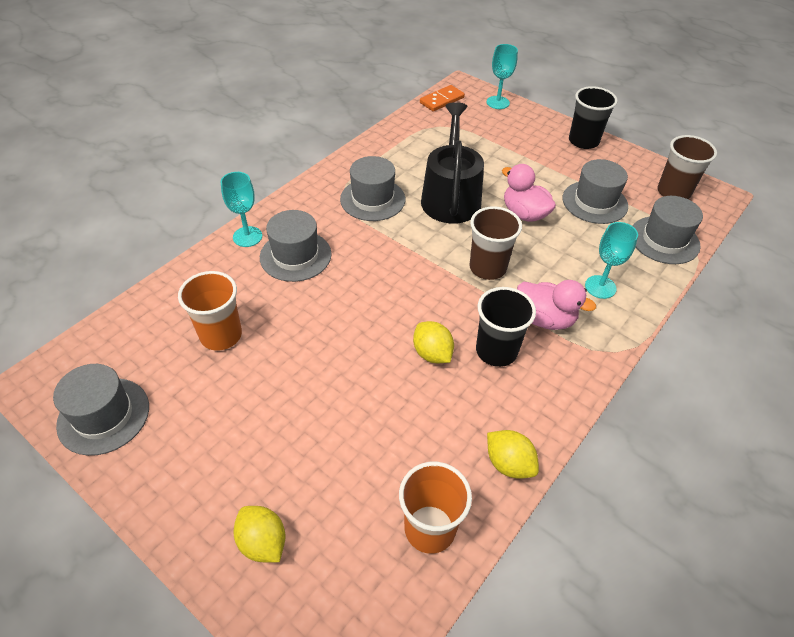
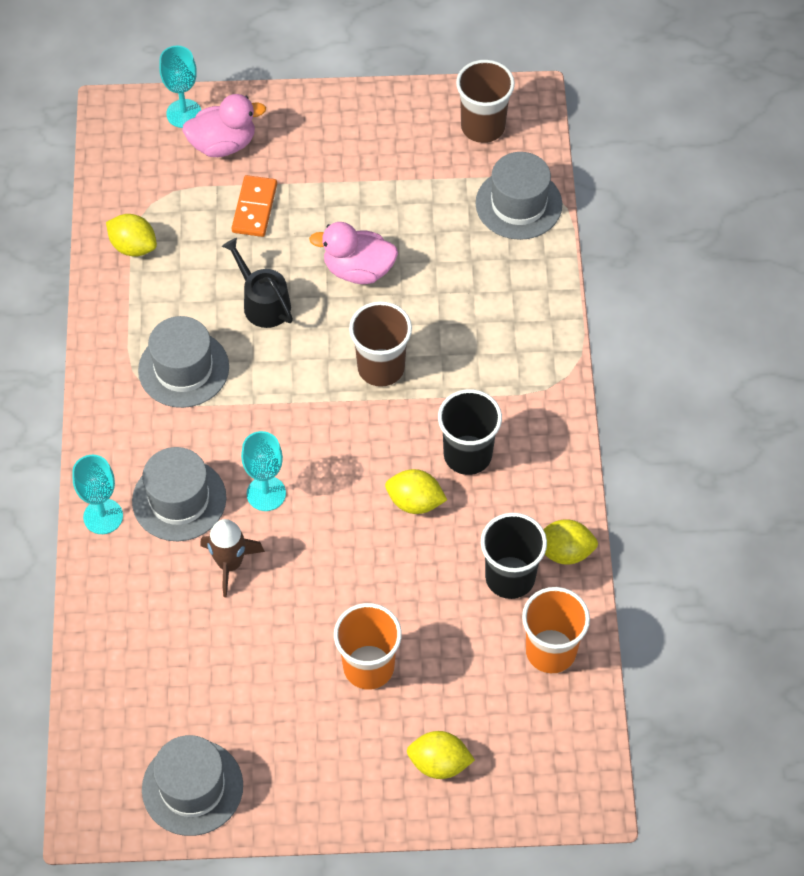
camera: 40 degrees left, 10 degrees up
(221, 335) = (206, 637): orange cup -> orange cup (368, 667)
(282, 307) = (230, 564): none -> brown rocket
(409, 137) = (133, 246): none -> yellow lemon
(441, 100) = (113, 157): orange domino -> orange domino (254, 208)
(450, 197) = (263, 303): black watering can -> black watering can, size x0.57
(545, 319) = (481, 387): pink duck -> pink duck (223, 144)
(583, 141) = (334, 111): black cup -> black cup (510, 577)
(594, 202) = (415, 200): grey hat -> none
(600, 287) = (502, 311): turquoise goblet -> turquoise goblet (266, 493)

